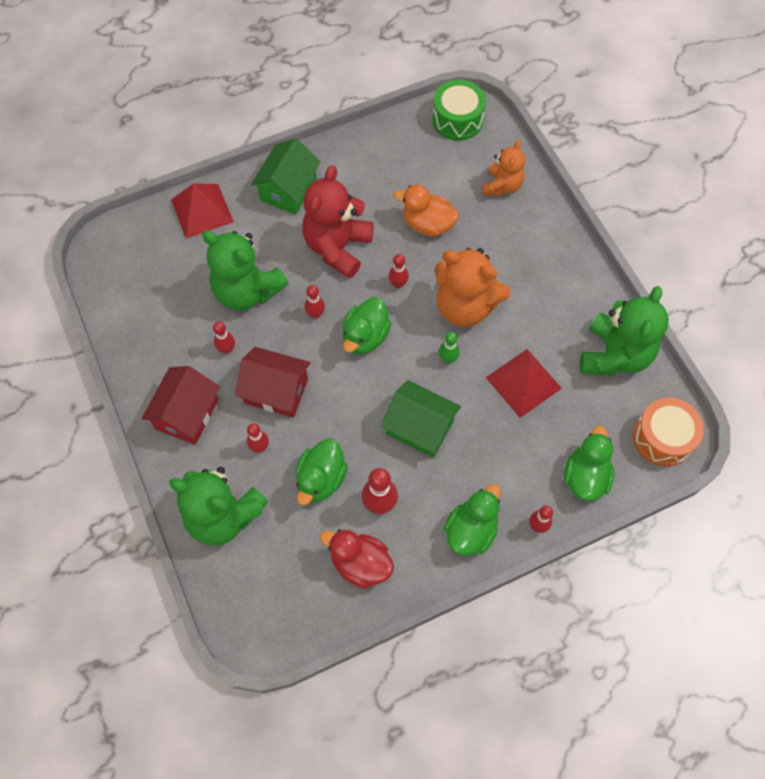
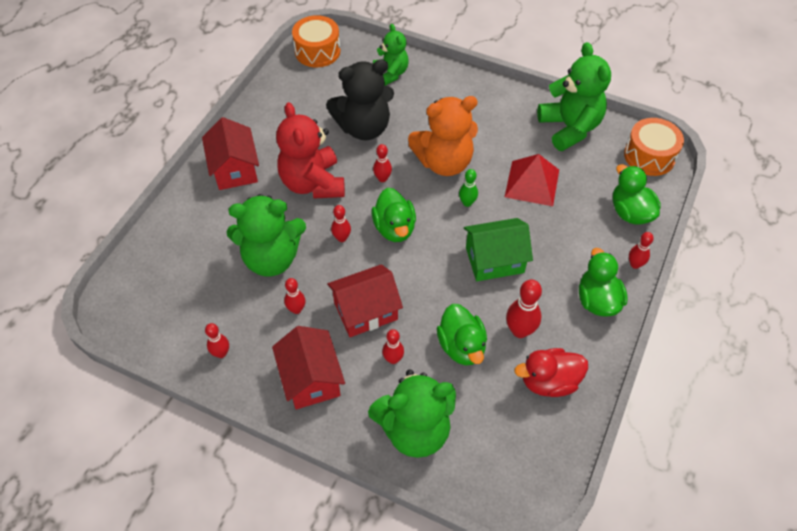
camera: 40 degrees left, 10 degrees down
(144, 343) = (221, 353): none -> red bowling pin
(202, 210) = (176, 226): red pyramid -> none
(288, 190) = (235, 169): green house -> red house
(427, 224) = (364, 128): orange duck -> black teddy bear
(457, 120) = (317, 51): green drum -> orange drum
(502, 186) = (391, 73): orange teddy bear -> green teddy bear

